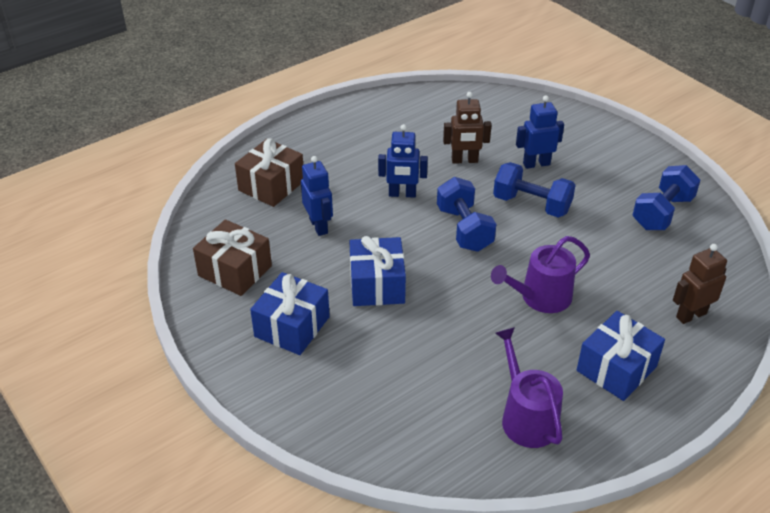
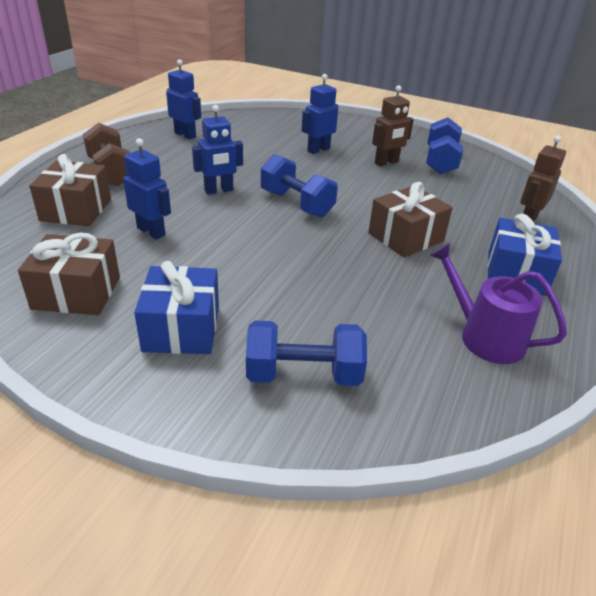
camera: 30 degrees left, 5 degrees down
(320, 147) = (111, 172): none -> brown dumbbell
(377, 285) = (248, 265): blue gift -> none
(413, 113) = (185, 135): none -> blue robot
(464, 160) = (257, 158): brown robot -> brown robot (386, 163)
(531, 204) = (338, 176): blue dumbbell -> blue dumbbell (303, 374)
(540, 297) = (406, 237): purple watering can -> brown gift

